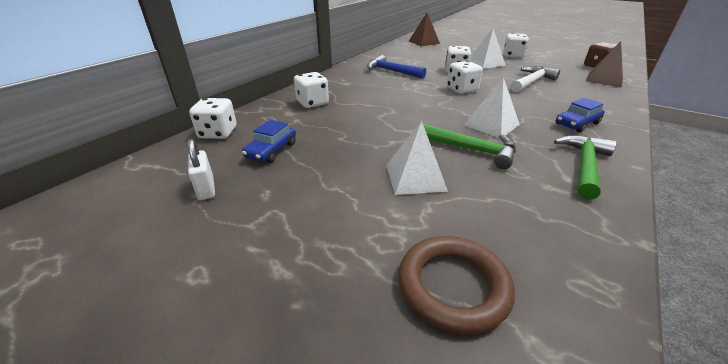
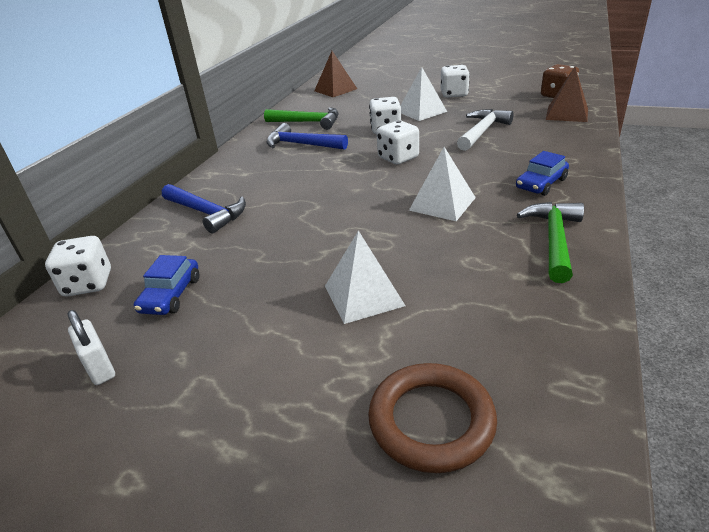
camera: 10 degrees left, 0 degrees up
(312, 103) = (206, 213): white dice -> blue hammer
(472, 150) = (424, 244): green hammer -> green hammer (308, 122)

